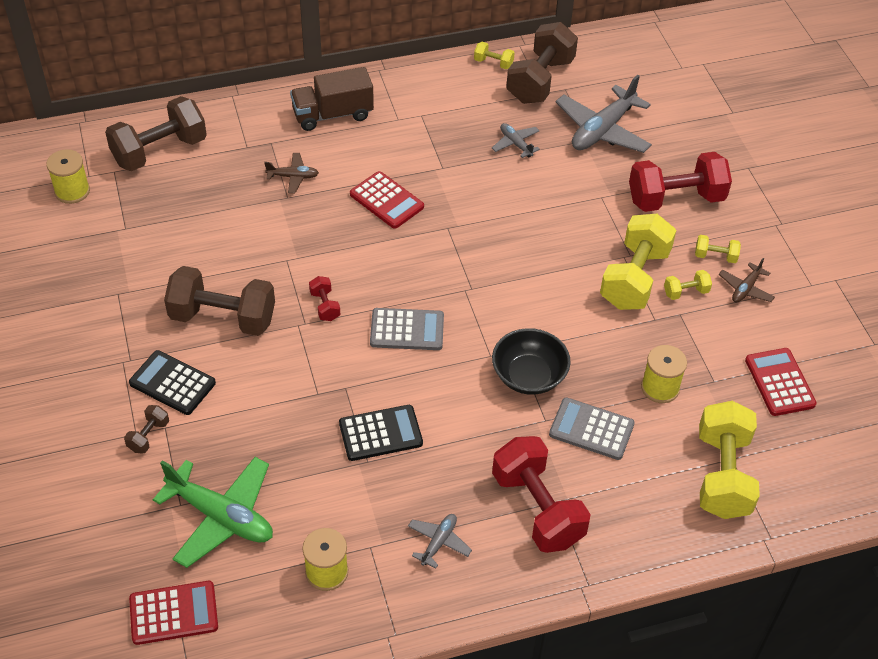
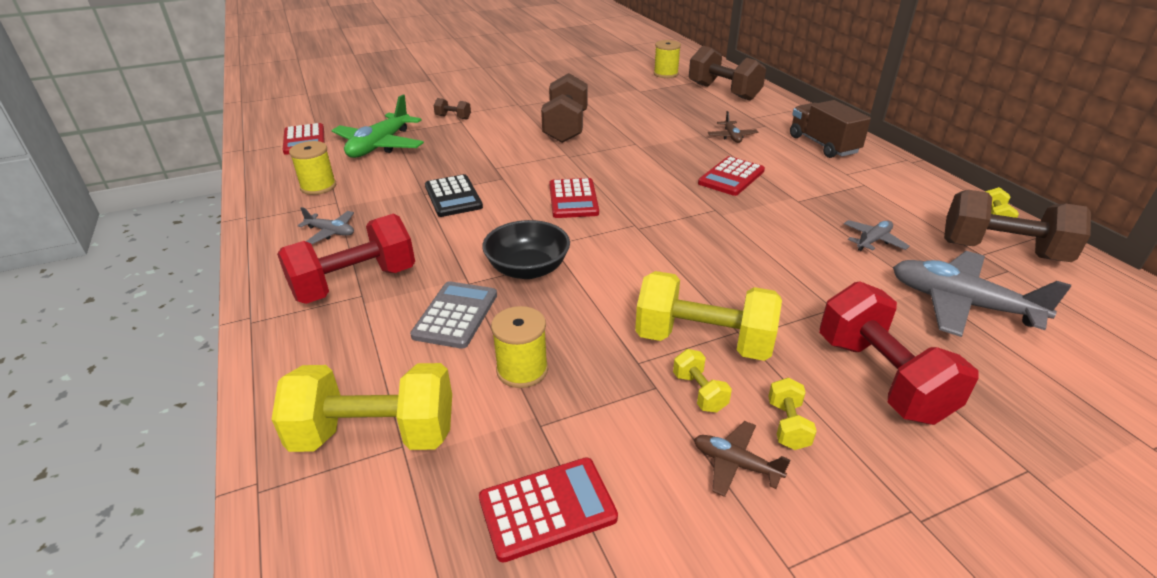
camera: 85 degrees right, 15 degrees down
(172, 383) = (500, 119): black calculator -> none
(325, 306) = (590, 162): red dumbbell -> none
(407, 330) = (573, 199): grey calculator -> red calculator

